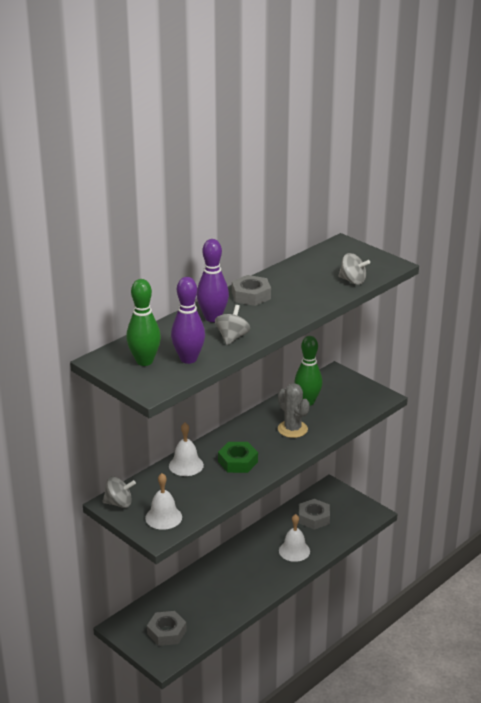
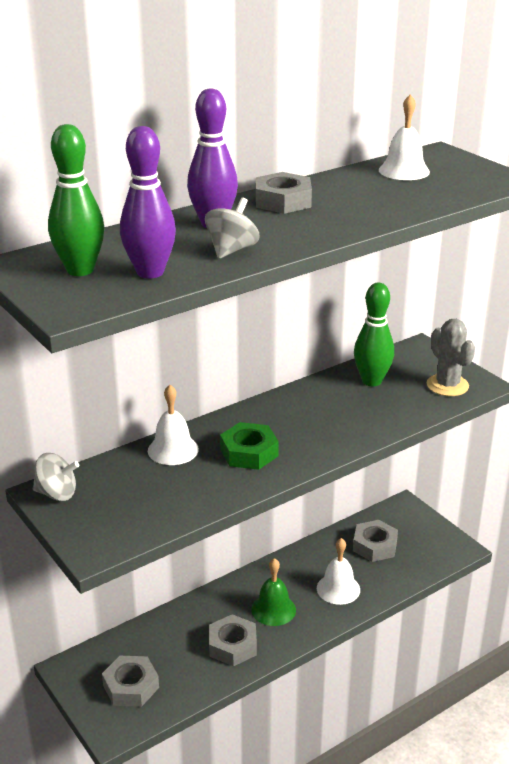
camera: 10 degrees right, 0 degrees up
(163, 517) = (113, 522): white bell -> white bell (404, 171)
(229, 597) = (232, 645): none -> grey nut
(252, 570) = (273, 609): none -> green bell
(292, 429) = (341, 415): grey cactus -> grey cactus (447, 385)
(352, 281) = (444, 194): grey spinning top -> none

